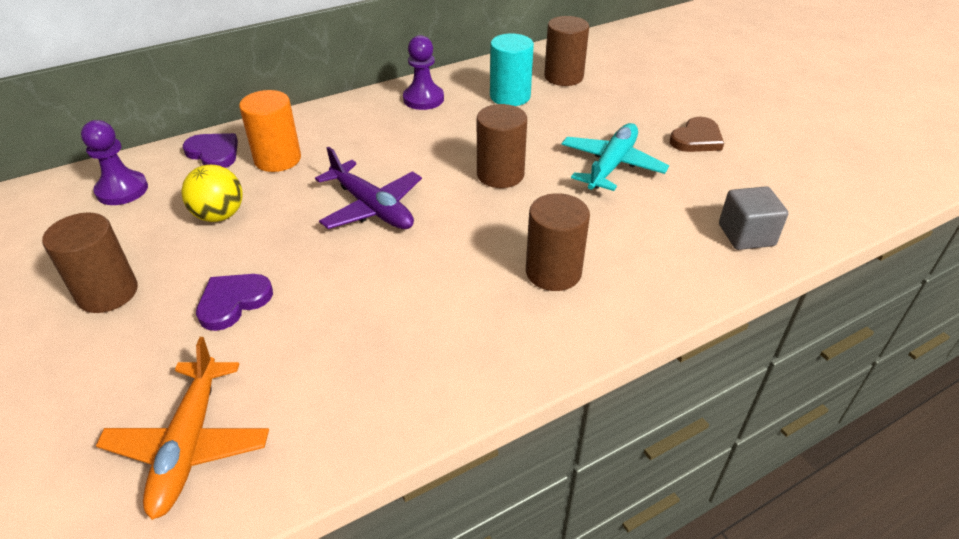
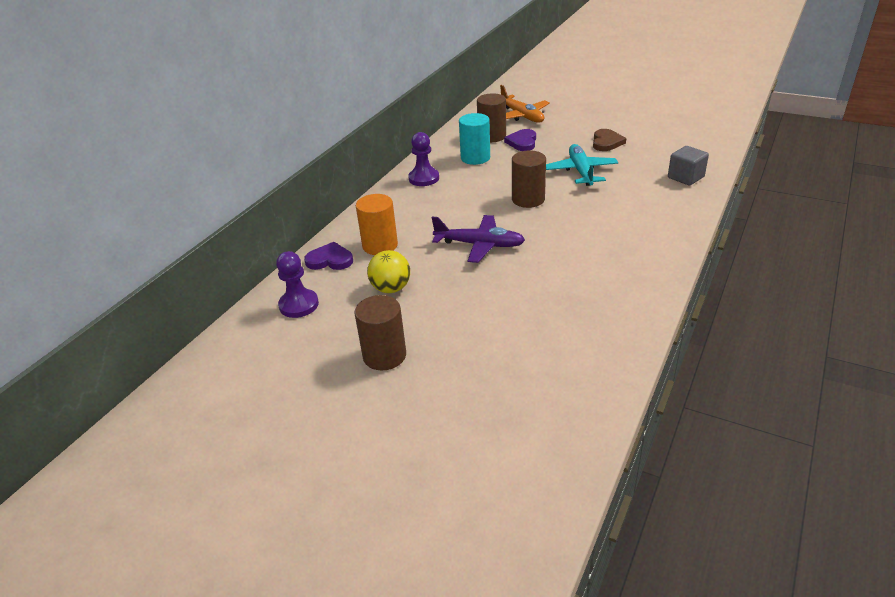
camera: 30 degrees left, 5 degrees down
(189, 444) = (549, 389): orange plane -> orange plane (521, 115)
(233, 302) = (470, 323): purple heart -> purple heart (522, 142)
(553, 272) = (619, 232): brown cylinder -> none

